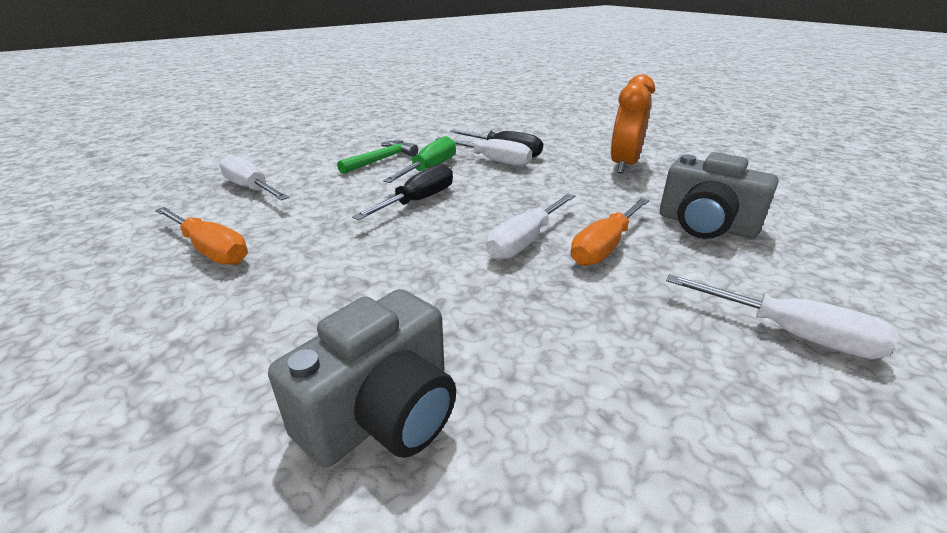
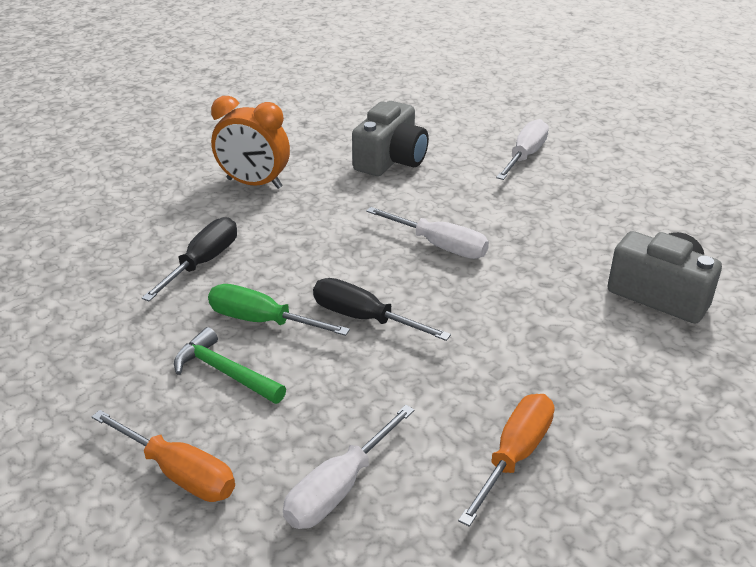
camera: 95 degrees left, 5 degrees up
(492, 161) = (235, 271): white screwdriver -> none
(604, 246) = (439, 207): orange screwdriver -> orange screwdriver (178, 473)

